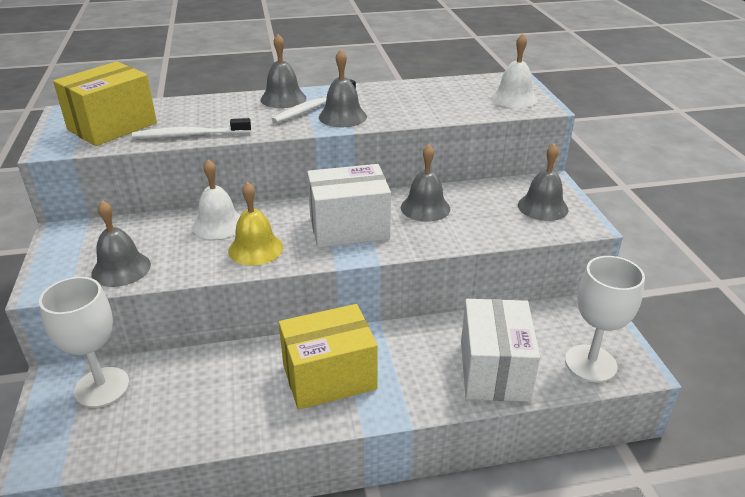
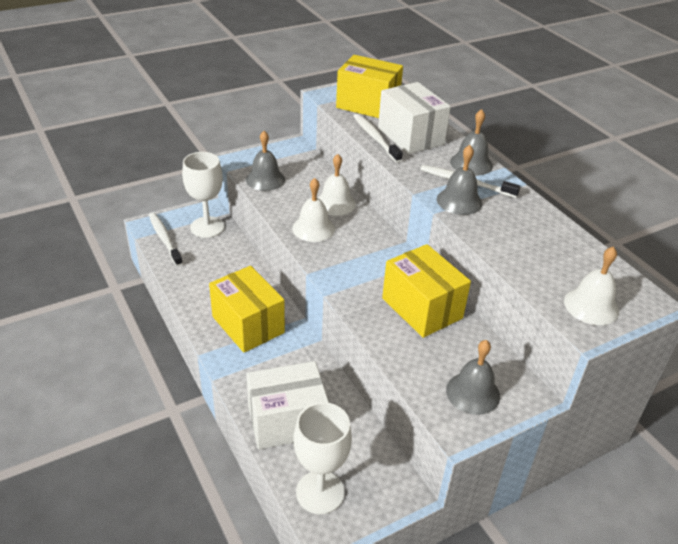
camera: 70 degrees right, 5 degrees up
(92, 442) = (164, 239): none -> white toothbrush
(255, 249) = (313, 228): yellow bell -> white bell
(349, 227) = (365, 268): white box -> white box (410, 136)
(425, 208) = (422, 308): grey bell -> yellow box

